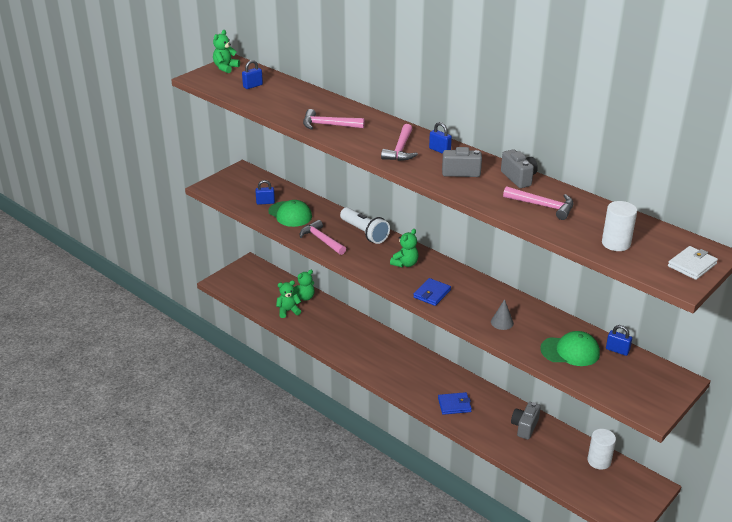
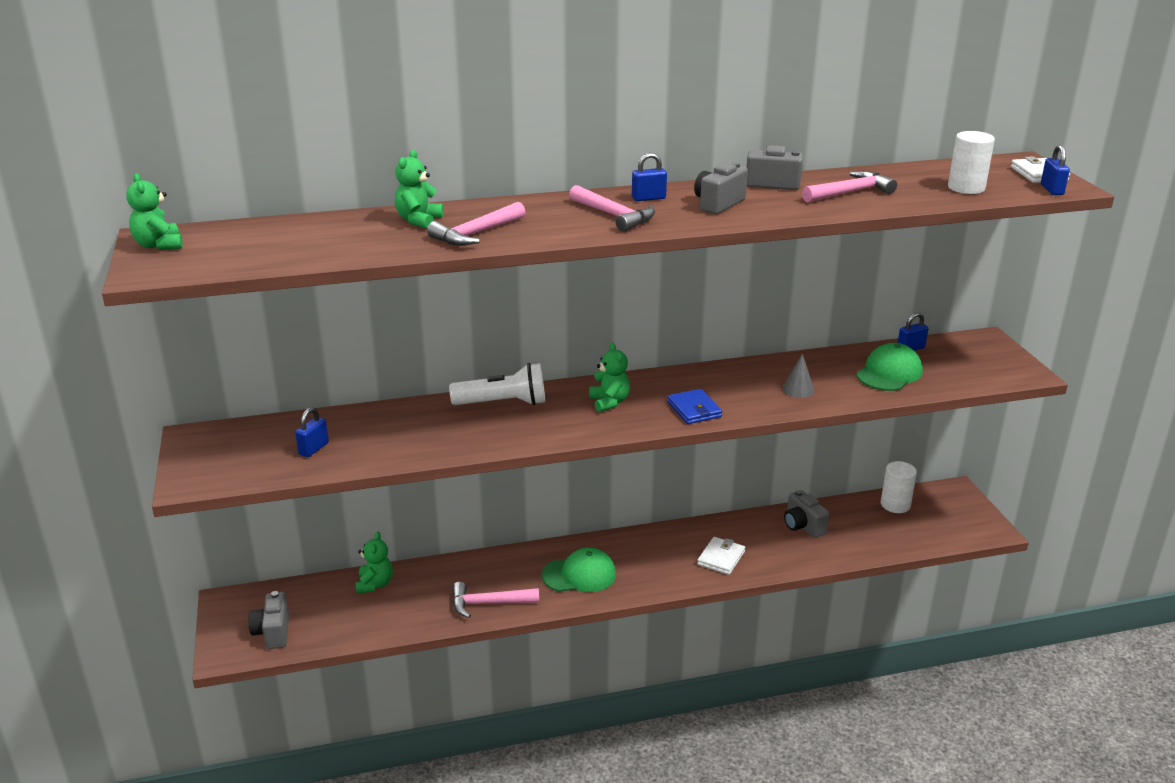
camera: 55 degrees left, 5 degrees down
(244, 287) = (273, 632): none -> grey camera
(253, 86) = (260, 244): blue padlock -> blue padlock (1051, 190)
(288, 311) = (384, 612): green teddy bear -> green teddy bear (418, 220)
(290, 214) = (376, 440): green cap -> green cap (579, 575)
(321, 240) = (474, 440): pink hammer -> pink hammer (488, 603)
(454, 405) = (721, 558): blue wallet -> white wallet

